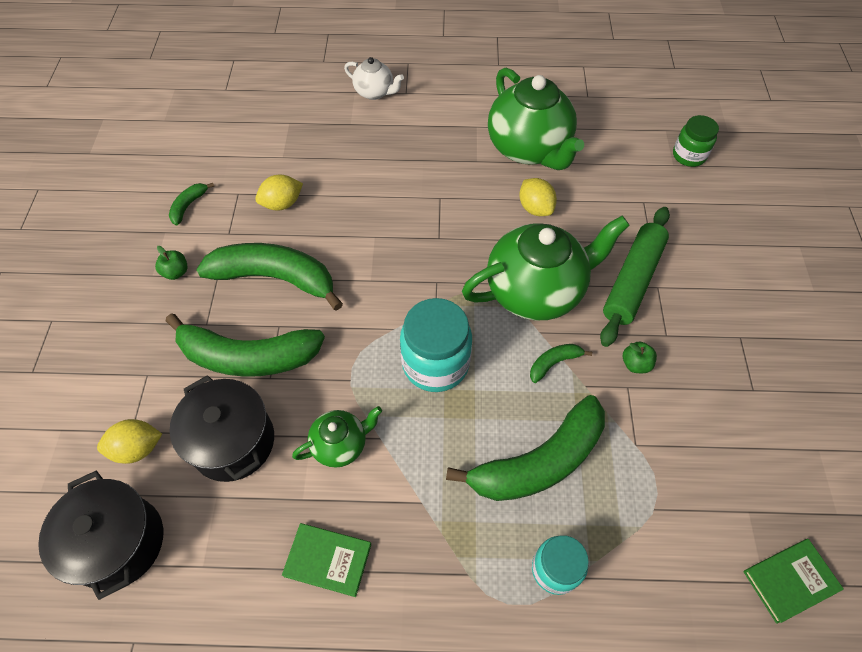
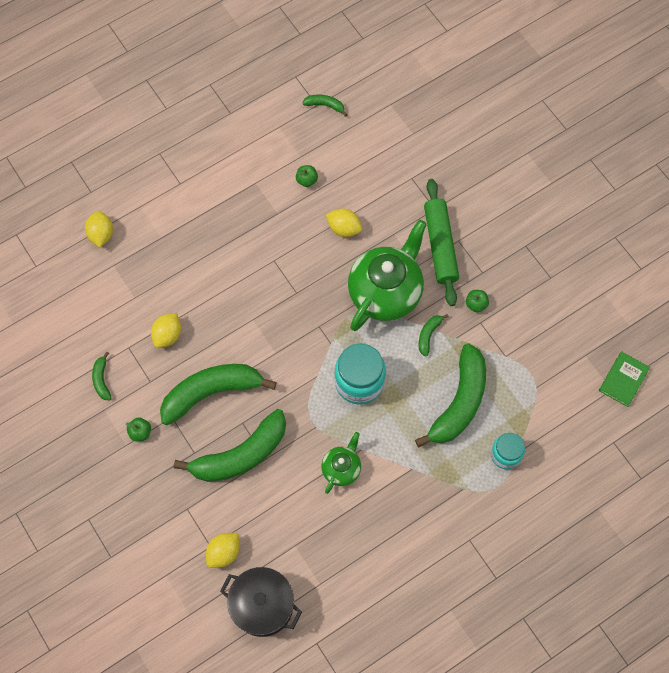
camera: 35 degrees left, 10 degrees up
(233, 442) = (277, 510): black pot -> none
(301, 95) = (101, 234): none -> yellow lemon
(328, 560) = (384, 533): green book -> none
(375, 92) = (156, 197): white teapot -> none
(529, 149) = (306, 180): green teapot -> green apple
(596, 100) = (325, 105): none -> green banana
(688, 156) = (418, 119): green jar -> none

